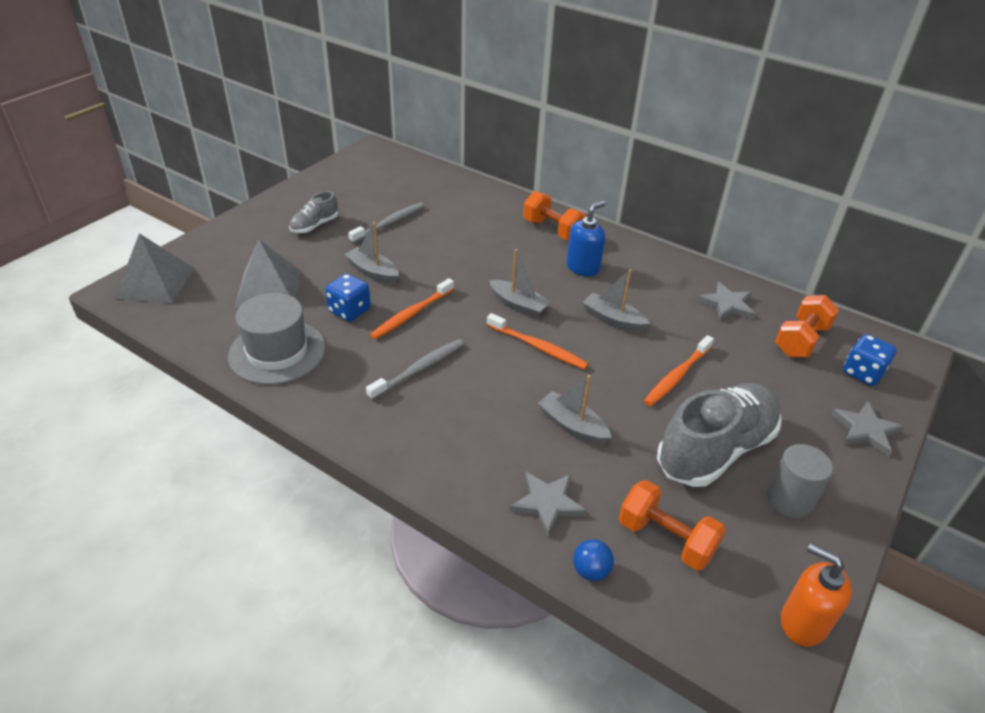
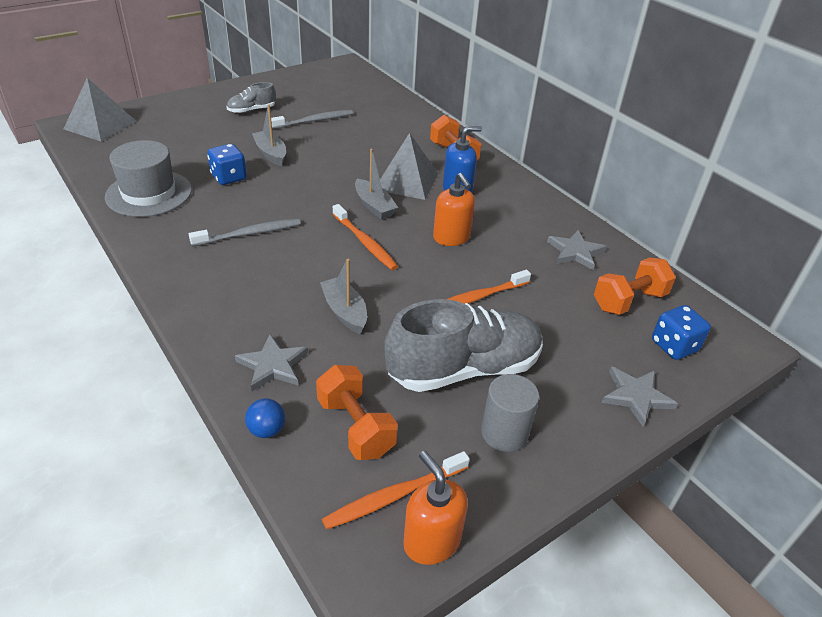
camera: 20 degrees right, 0 degrees up
(268, 288) = (179, 147): grey pyramid -> grey pyramid (406, 181)
(411, 314) = (276, 192): orange toothbrush -> orange toothbrush (393, 496)
(613, 319) = (451, 238): grey boat -> orange soap dispenser

